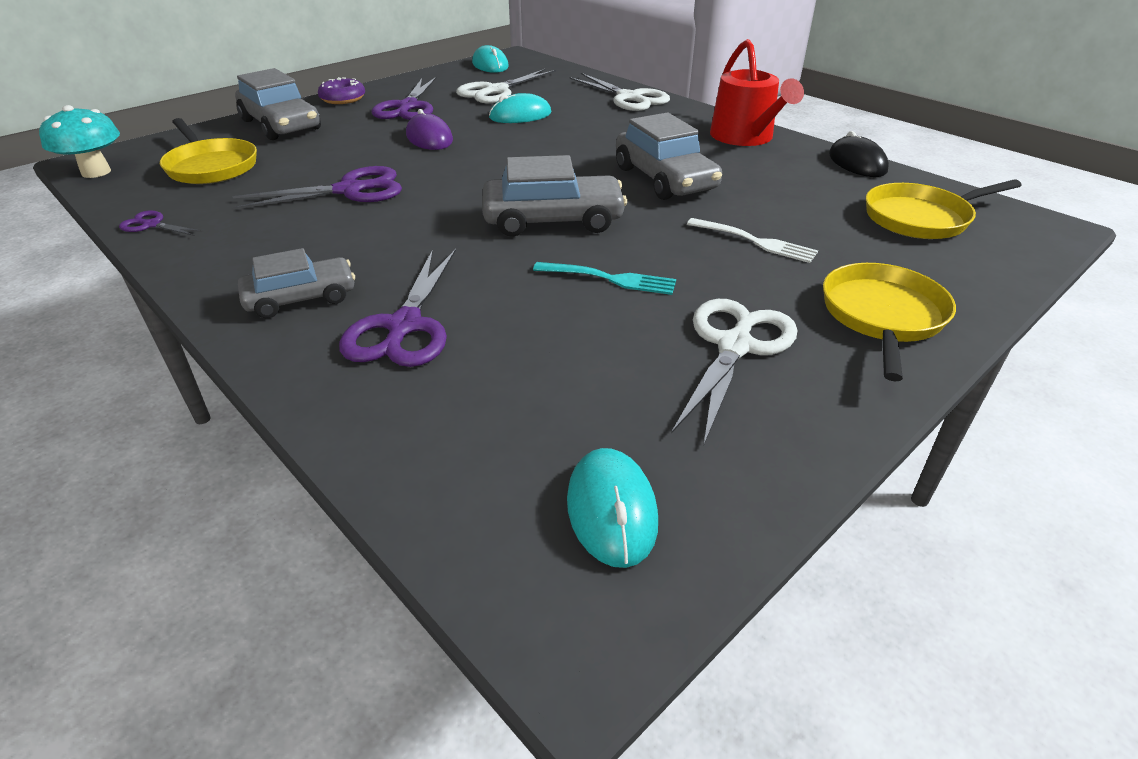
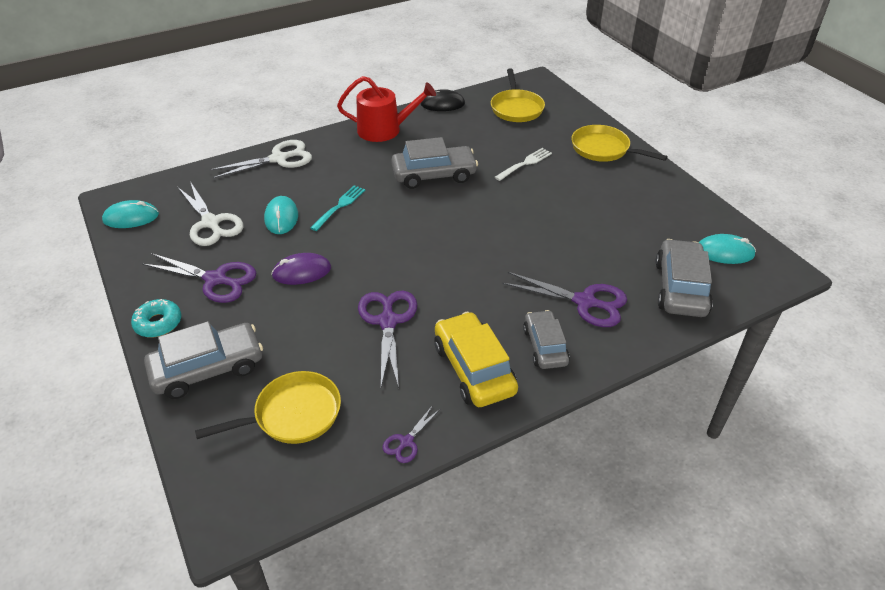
camera: 75 degrees left, 5 degrees up
(96, 172) = (260, 508): turquoise mushroom -> none
(262, 250) = (474, 369): none -> yellow car
(343, 99) = (158, 323): purple donut -> turquoise donut
(553, 220) = (474, 229): grey car -> grey car (680, 288)
(609, 279) = (551, 220): turquoise fork -> turquoise fork (339, 207)
(735, 346) = (620, 195): white scissors -> none

